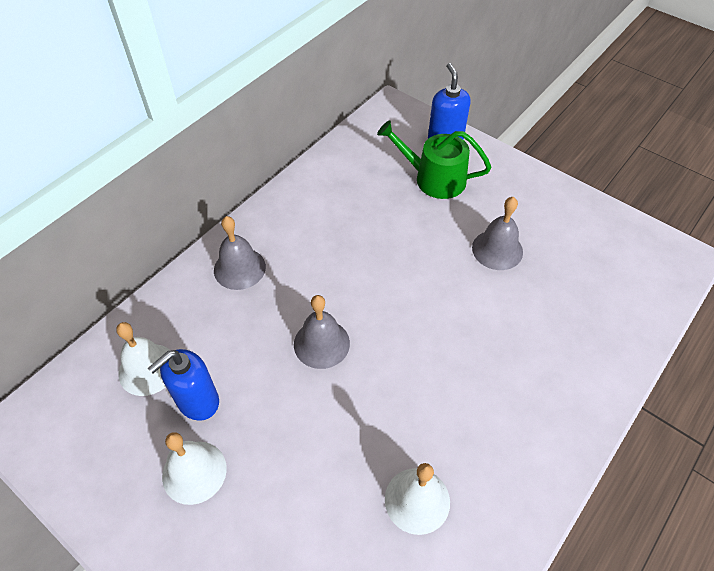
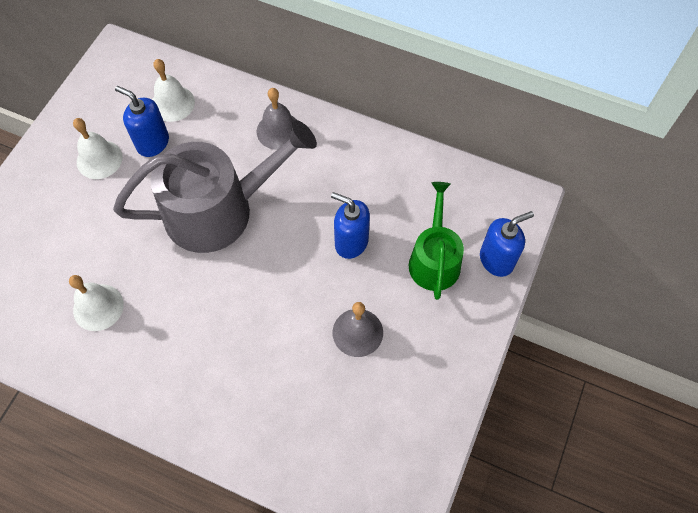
camera: 75 degrees right, 10 degrees up
(321, 343) = (219, 210): grey bell -> grey watering can
(398, 234) = (351, 242): none -> blue soap dispenser

